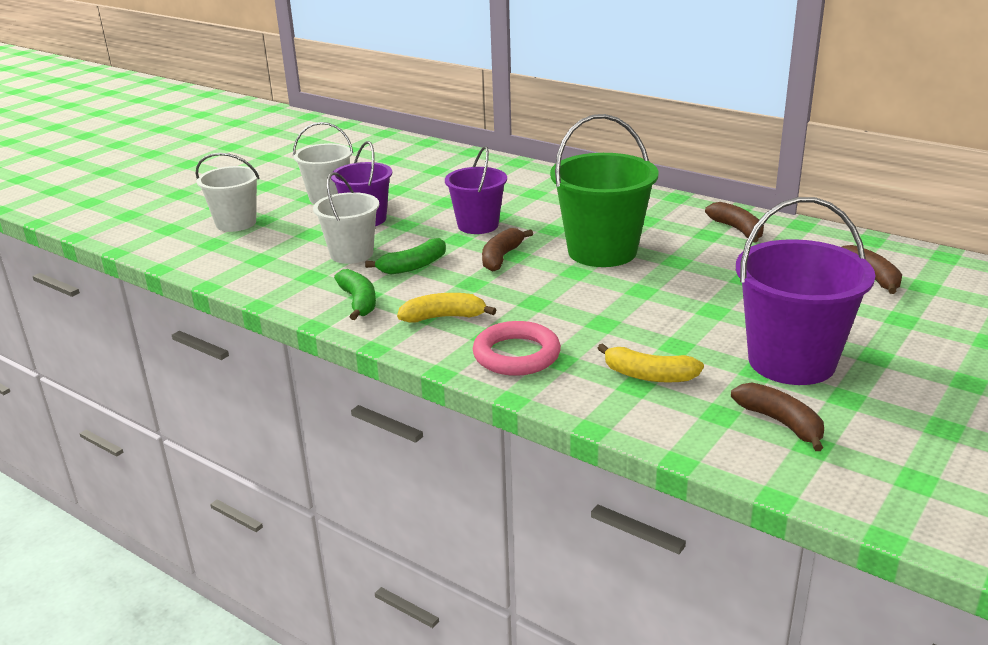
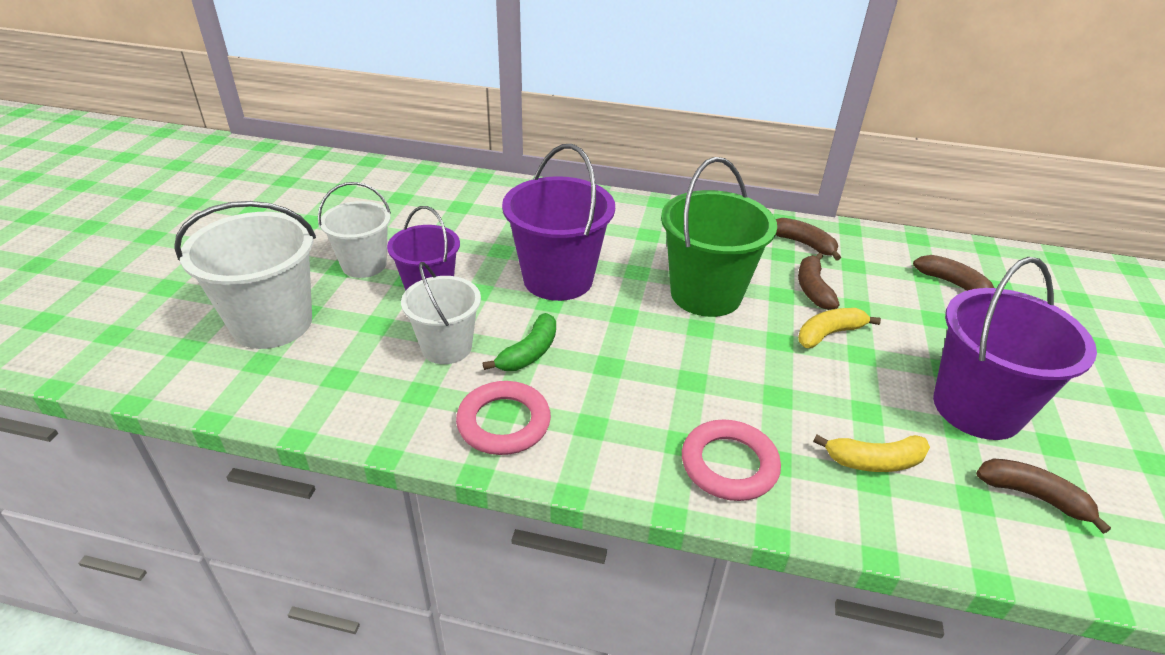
camera: 25 degrees left, 10 degrees up
(236, 223) = (272, 323): white bucket -> white bucket, size x1.58
(358, 302) = (504, 422): green banana -> pink ring
(444, 317) = (615, 425): yellow banana -> yellow banana (829, 334)
(478, 225) = (558, 279): purple bucket -> purple bucket, size x1.58
(501, 257) = (614, 321): brown banana -> brown banana (813, 289)

